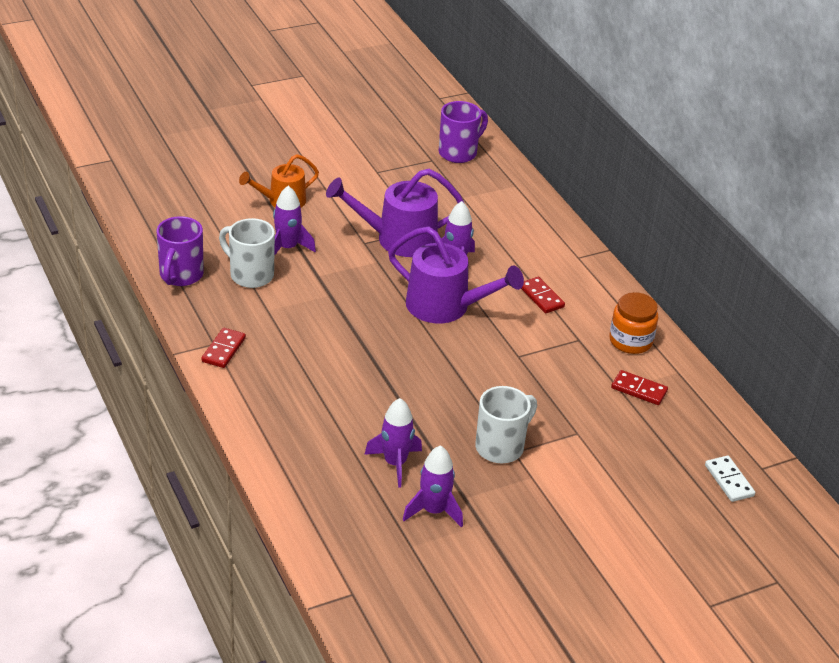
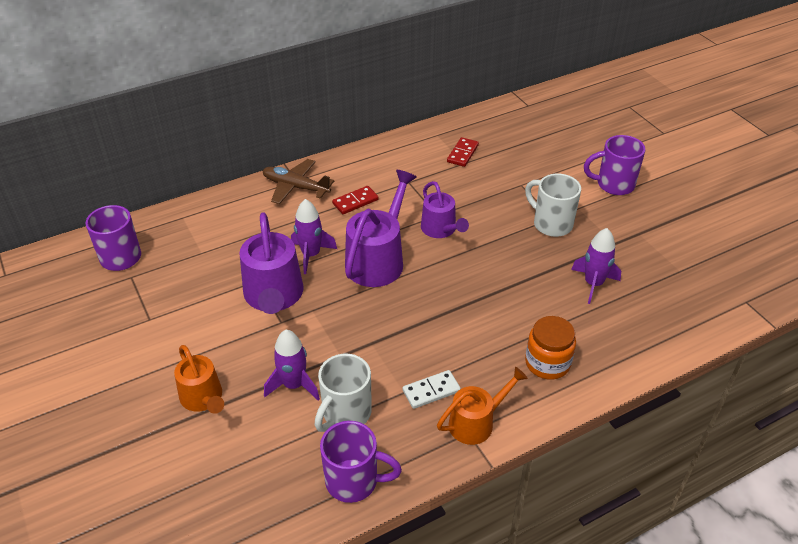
camera: 90 degrees left, 5 degrees up
(223, 350) = (476, 422): red domino -> orange watering can
(433, 511) = (637, 259): purple rocket -> none
(492, 356) = (441, 230): none -> purple watering can
(566, 256) = (295, 187): none -> brown plane
(580, 521) = (614, 185): none -> purple mug
(630, 341) = (405, 155): orange jar -> orange jar (547, 363)
(729, 480) = (546, 119): white domino -> white domino (431, 391)

